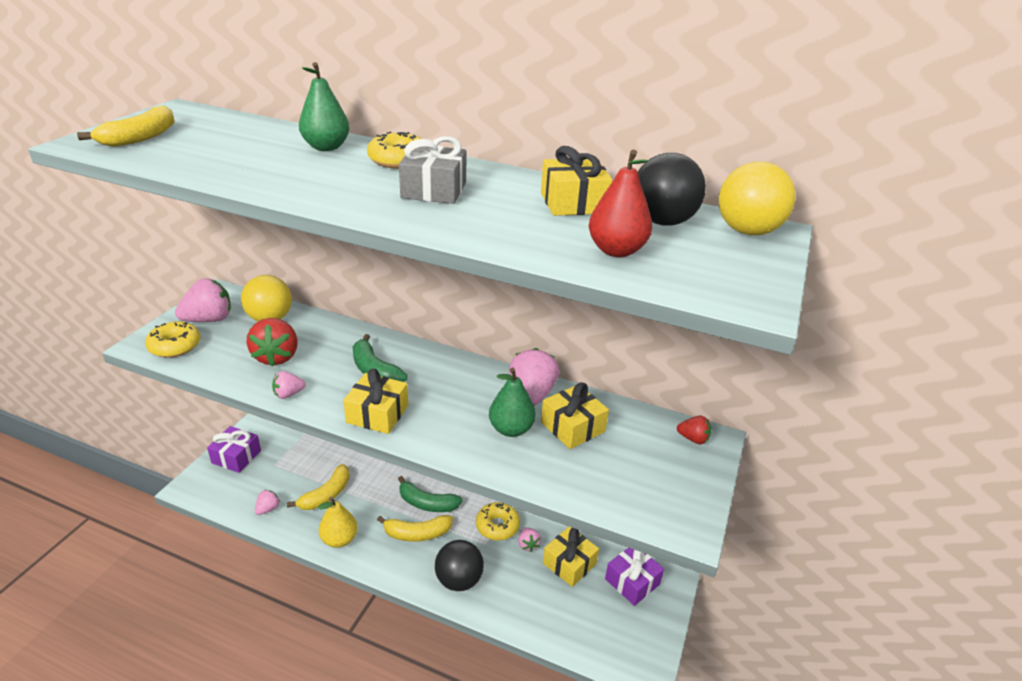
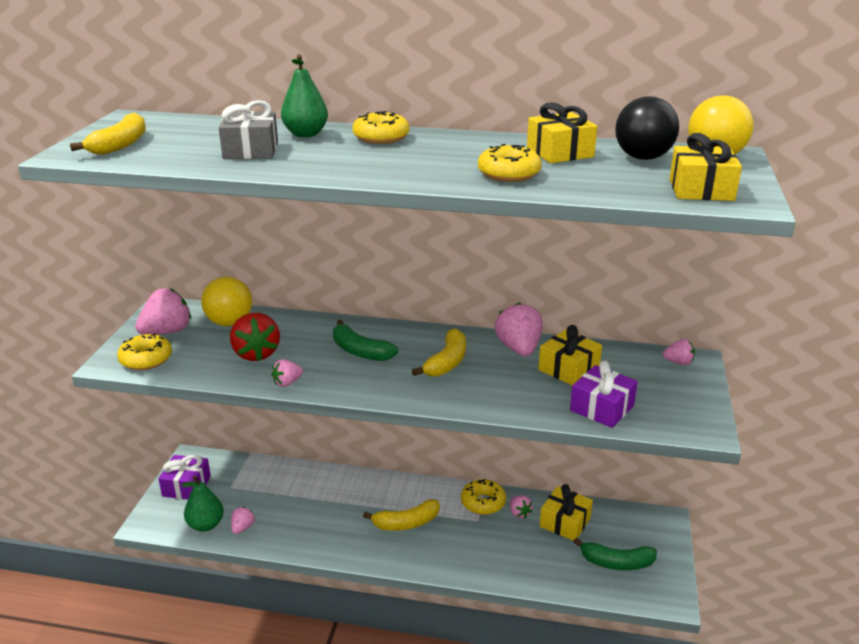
camera: 10 degrees left, 5 degrees down
(326, 495) = (298, 505): yellow banana -> yellow banana (447, 362)
(339, 539) = (329, 542): yellow pear -> none
(377, 414) = (383, 386): yellow gift -> yellow gift (701, 190)
(427, 503) = (405, 495): green banana -> green banana (616, 563)
(434, 190) = (433, 156): grey gift -> grey gift (251, 150)
(459, 580) = (464, 555): black ball -> none
(498, 223) = (509, 174): none -> yellow donut
(511, 429) = (514, 379): green pear -> green pear (206, 525)
(616, 250) = (621, 181): red pear -> none
(632, 581) = (629, 527): purple gift -> purple gift (602, 408)
(693, 439) = (678, 362): red strawberry -> pink strawberry

